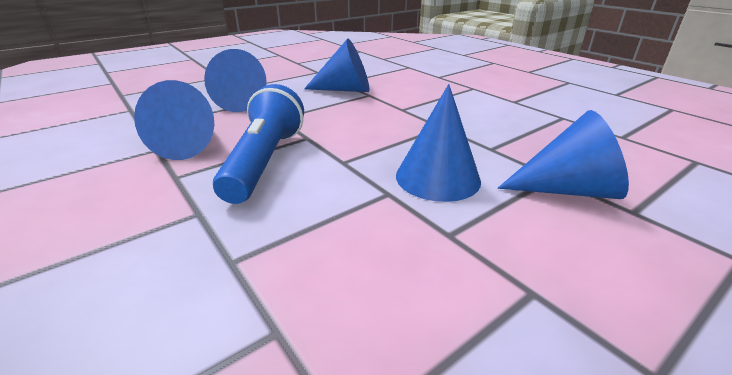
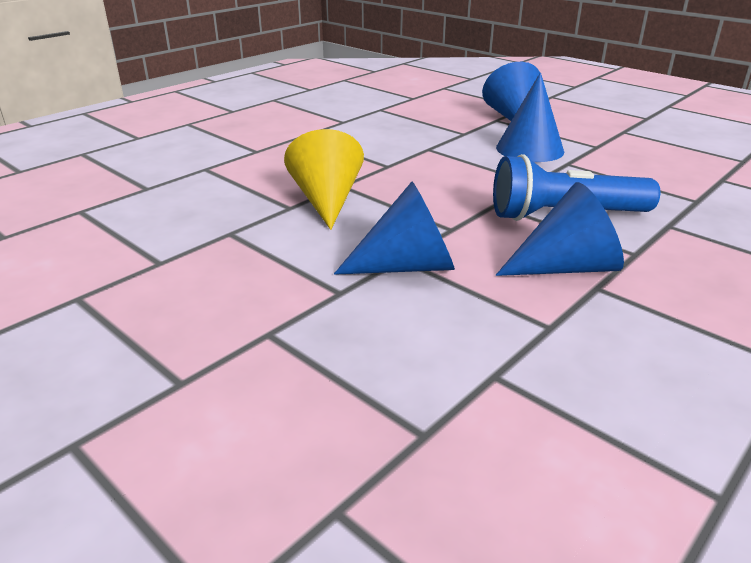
camera: 100 degrees left, 0 degrees up
(345, 90) = (326, 200): blue cone -> yellow cone

